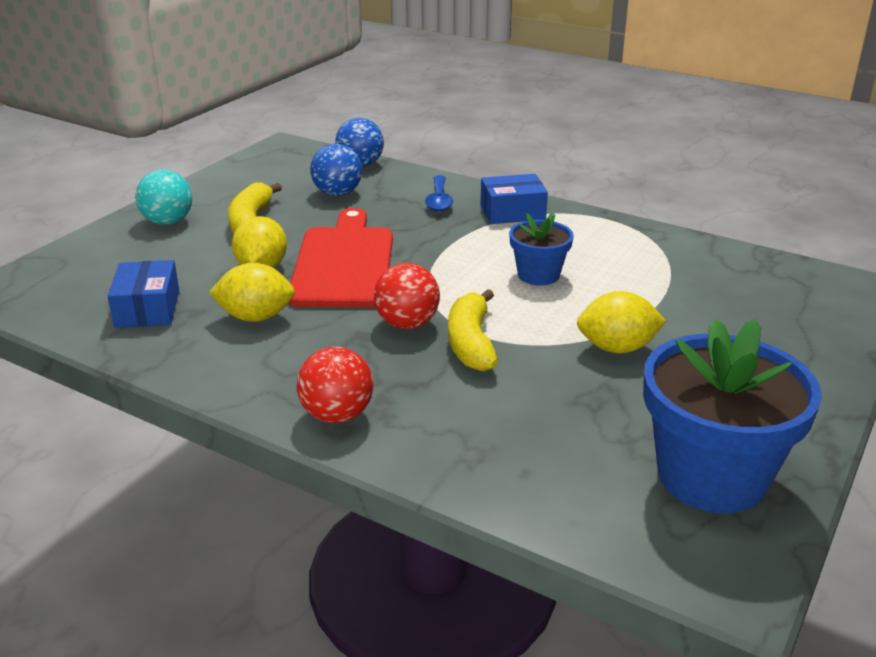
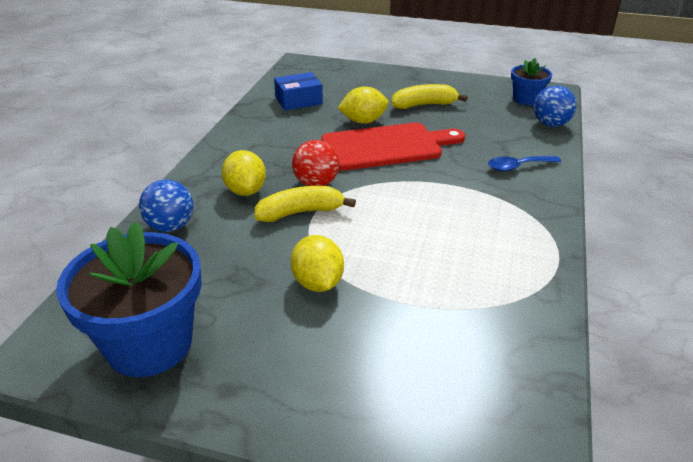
camera: 75 degrees right, 5 degrees up
(168, 222) = (403, 82): turquoise ball -> none
(256, 317) = (303, 132): yellow lemon -> yellow lemon (246, 191)
(337, 193) = (491, 125): blue ball -> blue ball (170, 226)
(337, 415) = (204, 177): red ball -> none
(512, 212) = (526, 204): blue box -> none
(538, 275) = (418, 230): blue flower pot -> blue flower pot (526, 99)

